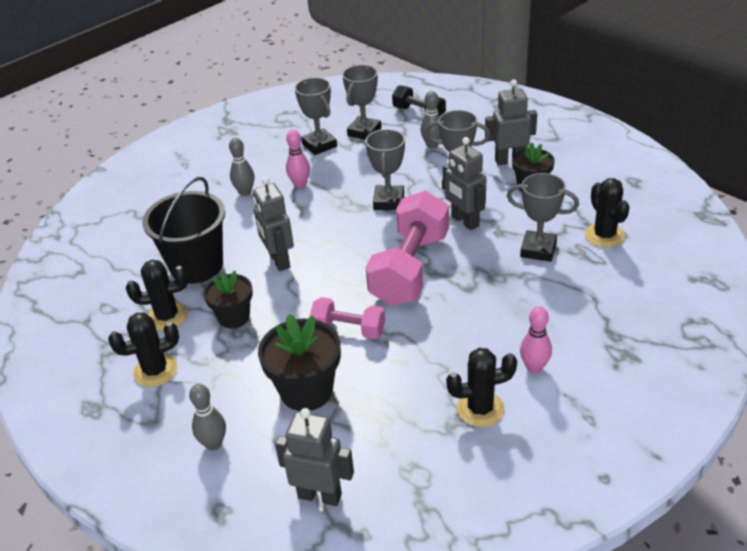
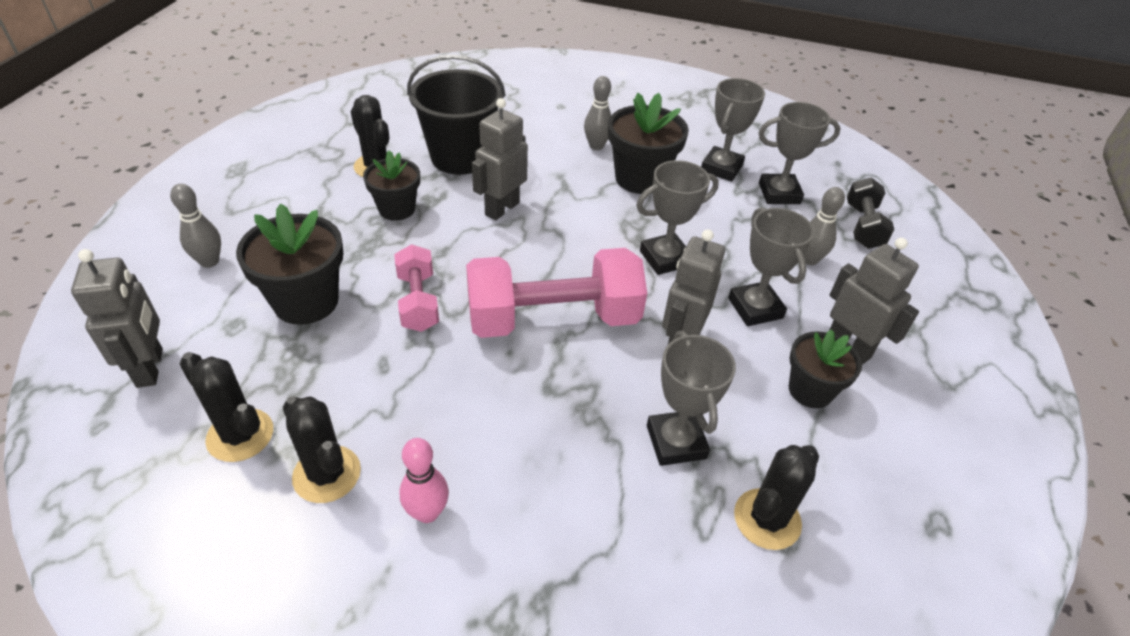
camera: 55 degrees right, 5 degrees up
(155, 371) = (298, 187): black cactus -> black cactus (240, 435)
(300, 184) = (640, 178): pink bowling pin -> black flower pot

